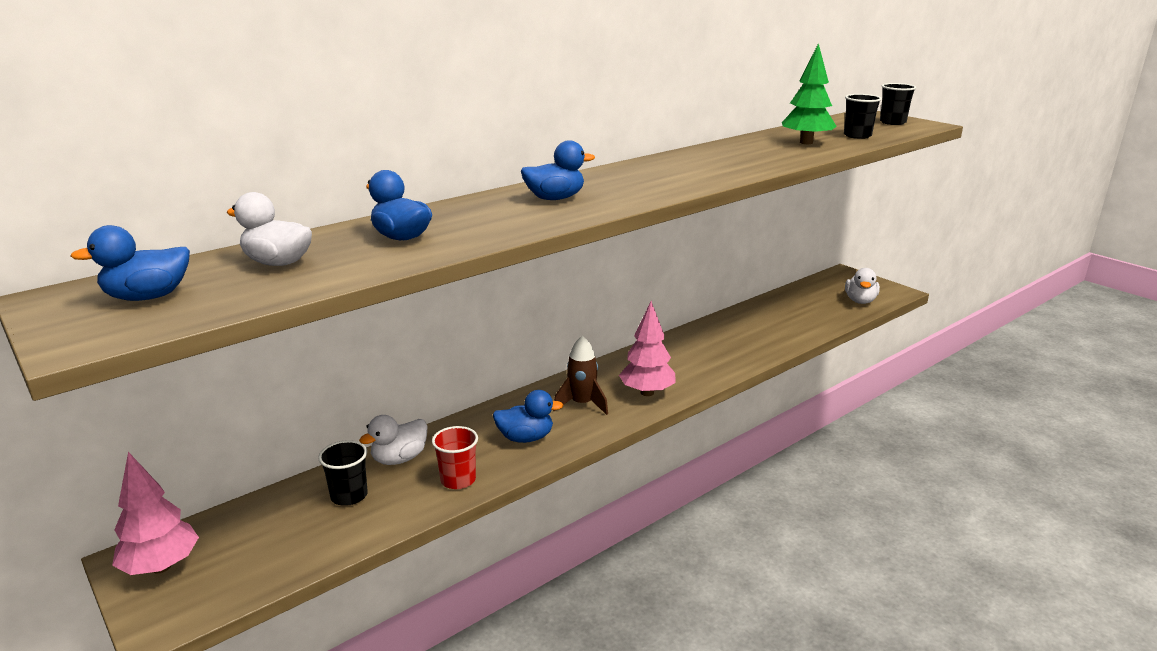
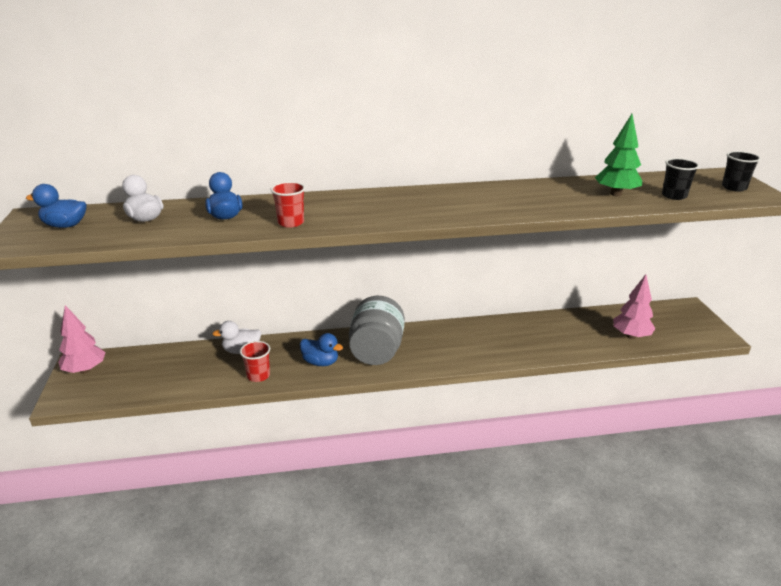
camera: 30 degrees right, 5 degrees up
(349, 496) = (197, 364): black cup -> none
(505, 227) = (291, 222): none -> red cup
(555, 198) = (352, 207): blue duck -> none
(582, 404) = (376, 351): brown rocket -> grey jar
(647, 392) = (427, 357): pink tree -> pink tree (631, 336)
(860, 301) = (675, 335): white duck -> none

